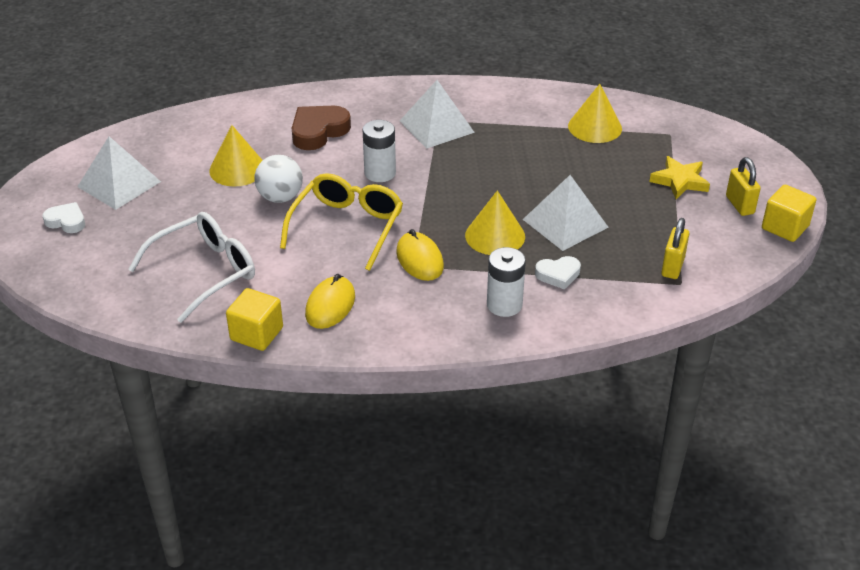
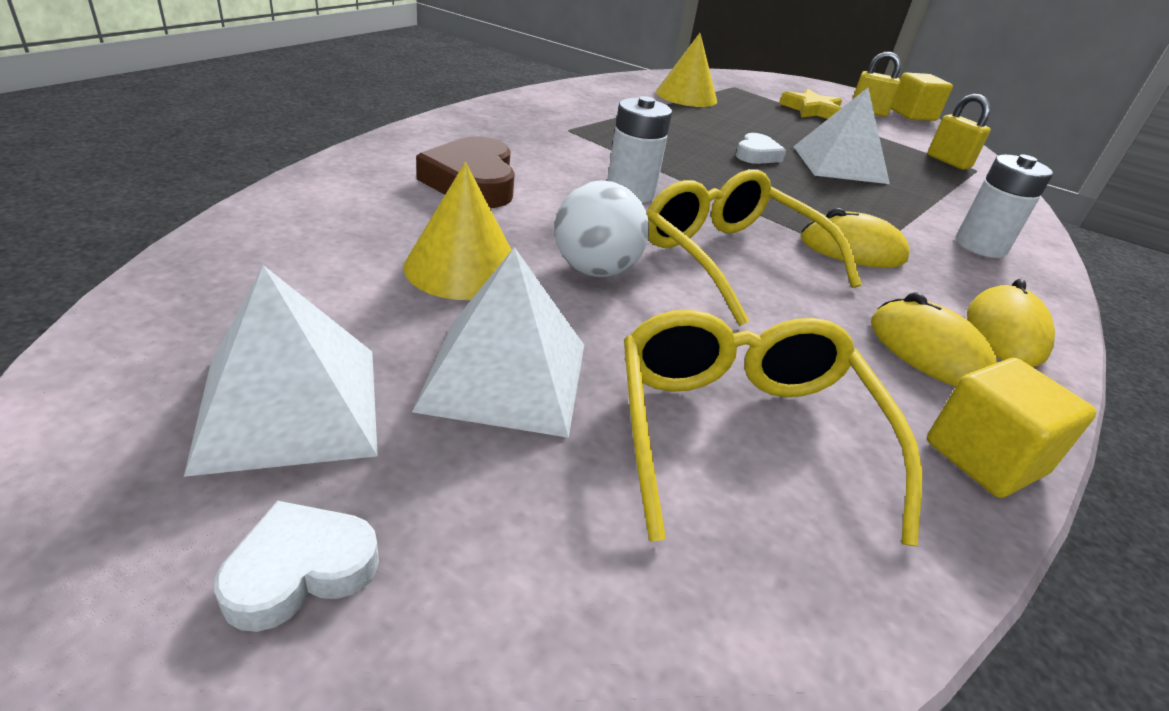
camera: 60 degrees left, 5 degrees down
(205, 272) = (742, 433): white glasses -> yellow glasses
(386, 328) = (1005, 333): none -> yellow mouse
(436, 126) = (579, 134): white pyramid -> white pyramid (505, 375)
(495, 236) = (834, 197): yellow cone -> none
(558, 275) = (934, 202): white heart -> white heart (756, 155)

